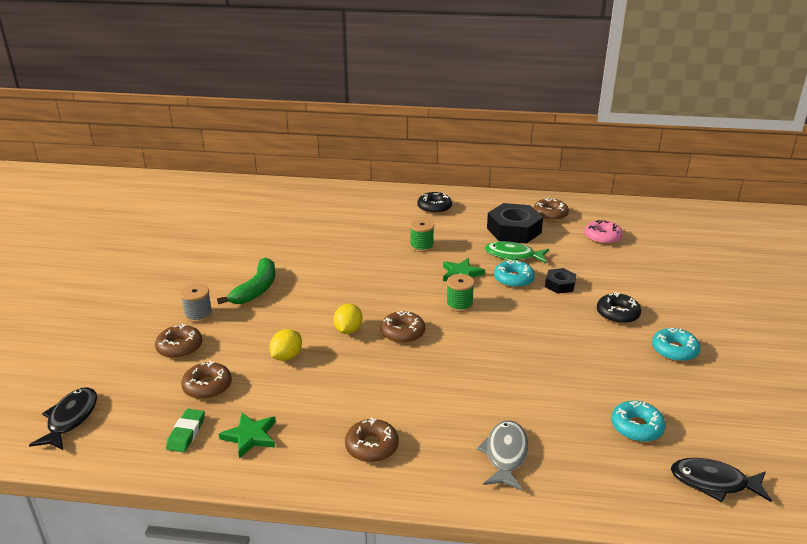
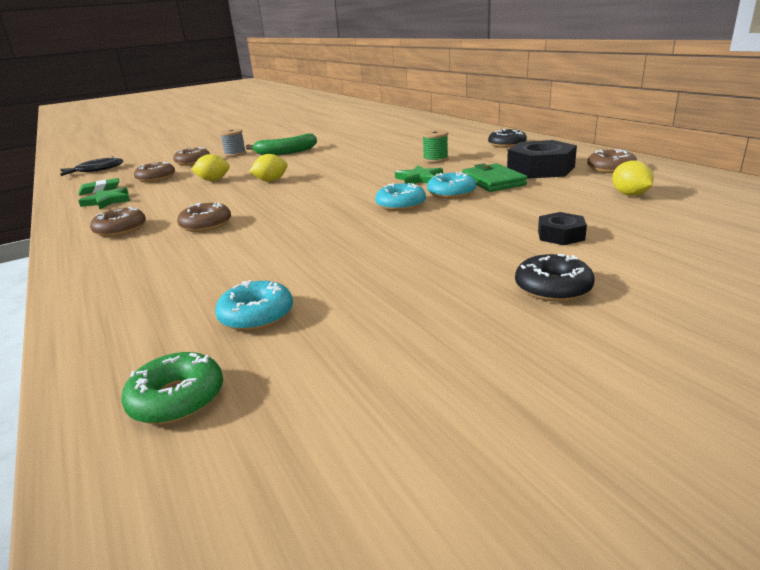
camera: 55 degrees right, 5 degrees down
(402, 333) = (292, 192): brown donut -> brown donut (206, 225)
(459, 304) = (368, 192): green spool -> none
(505, 455) = (145, 272): grey fish -> none
(513, 256) = (493, 181): green fish -> green wallet
(560, 285) = (483, 208): black nut -> black nut (561, 235)
(602, 237) = (630, 194): pink donut -> yellow lemon
(617, 314) = (481, 243): black donut -> black donut (553, 288)
(674, 350) = (462, 291): turquoise donut -> turquoise donut (401, 205)
(714, 482) = (177, 398): black fish -> green donut

